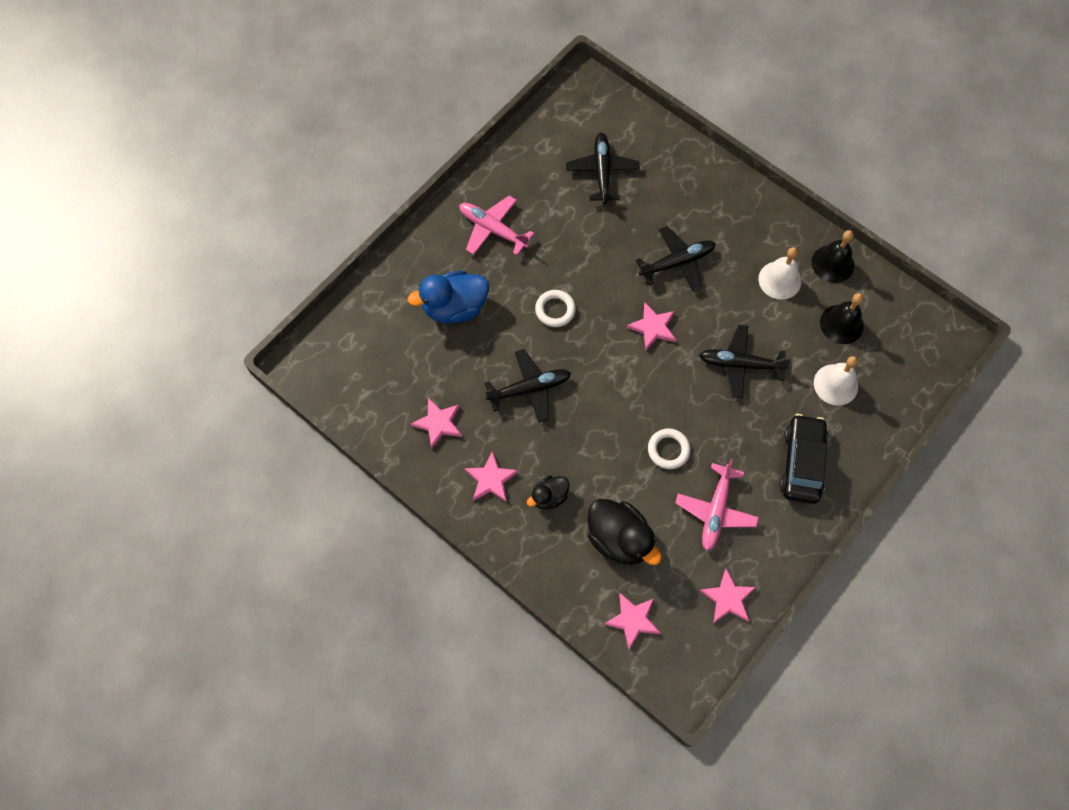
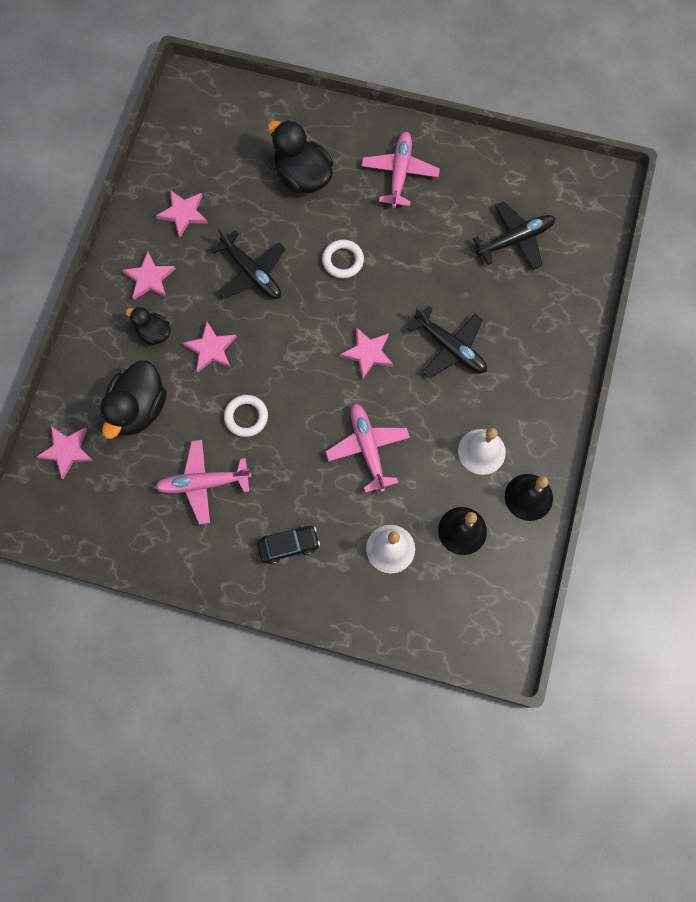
camera: 65 degrees right, 5 degrees up
(454, 307) = (302, 177): blue duck -> black duck
(728, 598) = (121, 527): pink star -> pink star (211, 349)
(740, 364) = (368, 449): black plane -> pink plane
(801, 463) = (288, 545): black car -> black car, size x0.63

